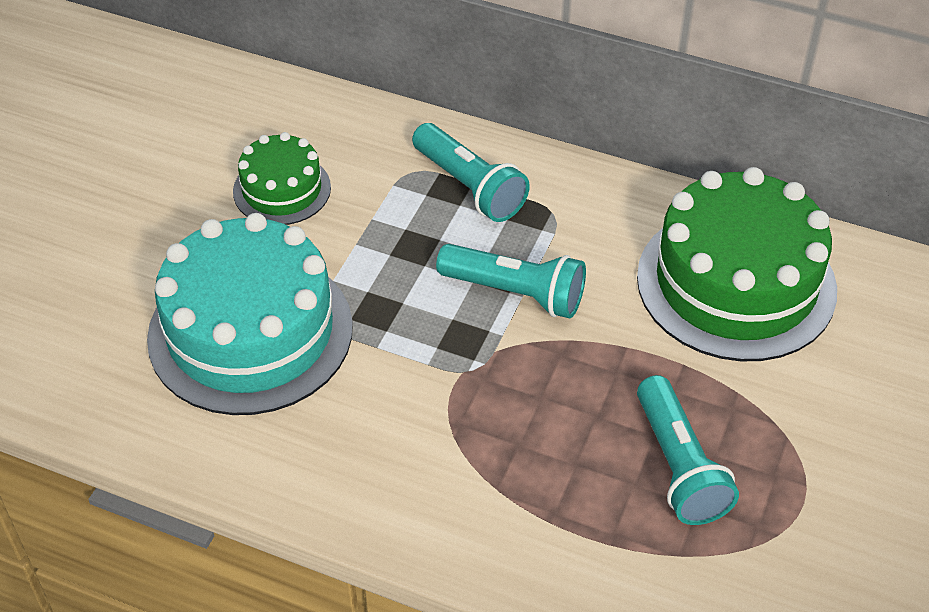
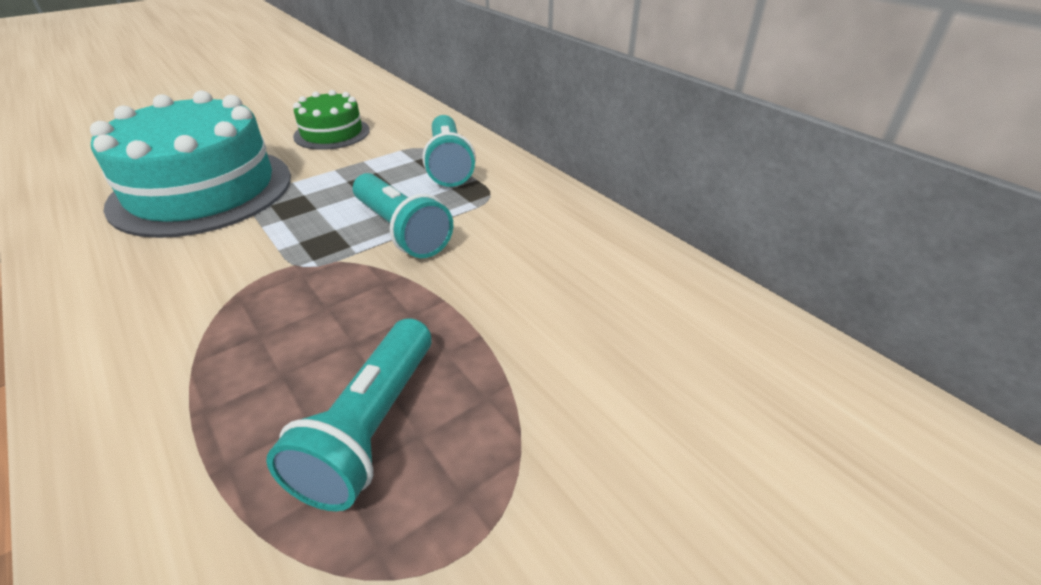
camera: 30 degrees right, 10 degrees down
(736, 283) = (599, 290): green cake -> none

